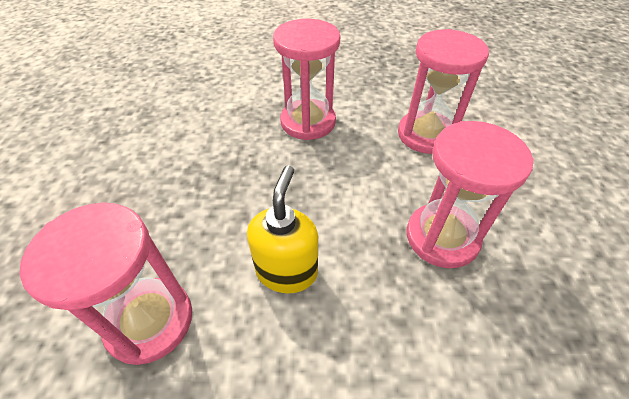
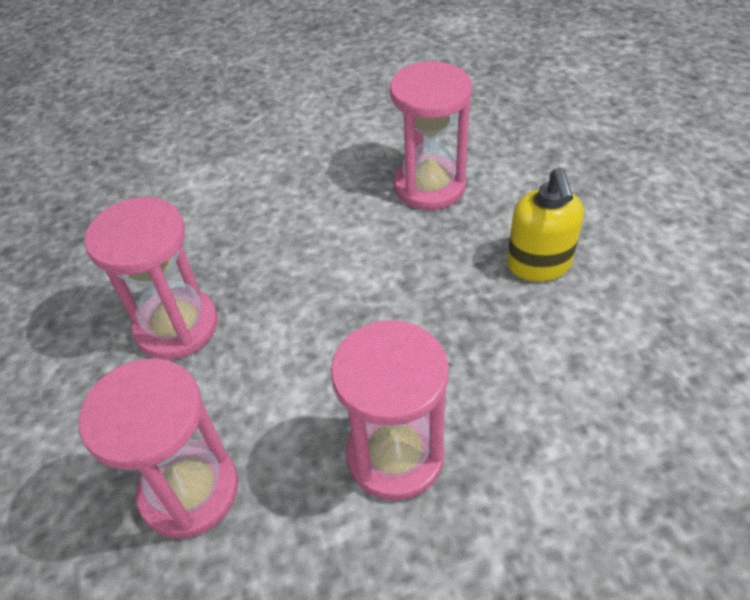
camera: 165 degrees right, 0 degrees up
(287, 271) = (333, 249): yellow soap dispenser -> yellow soap dispenser (539, 265)

